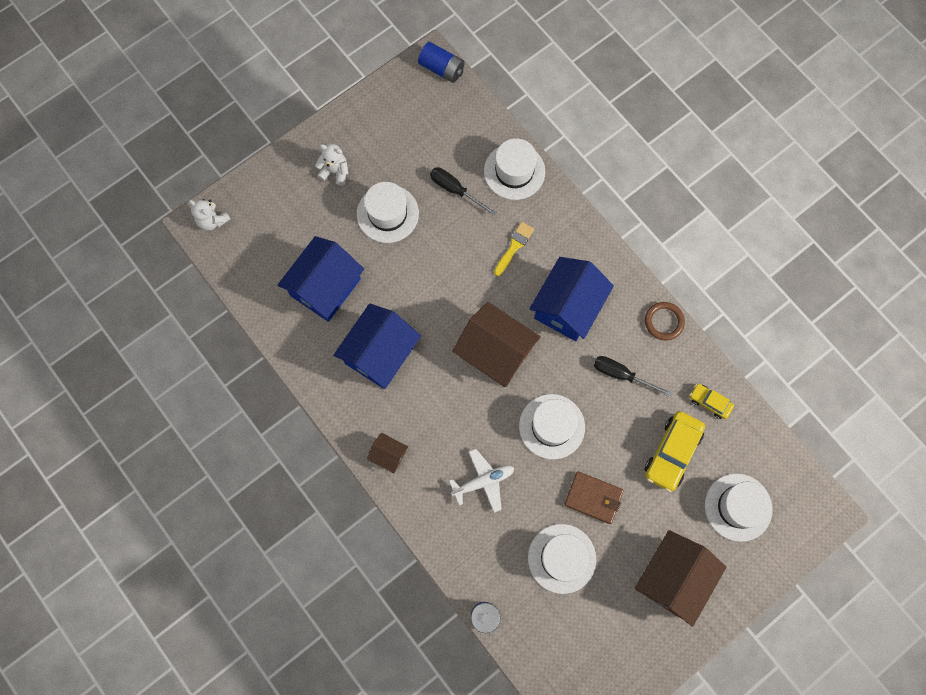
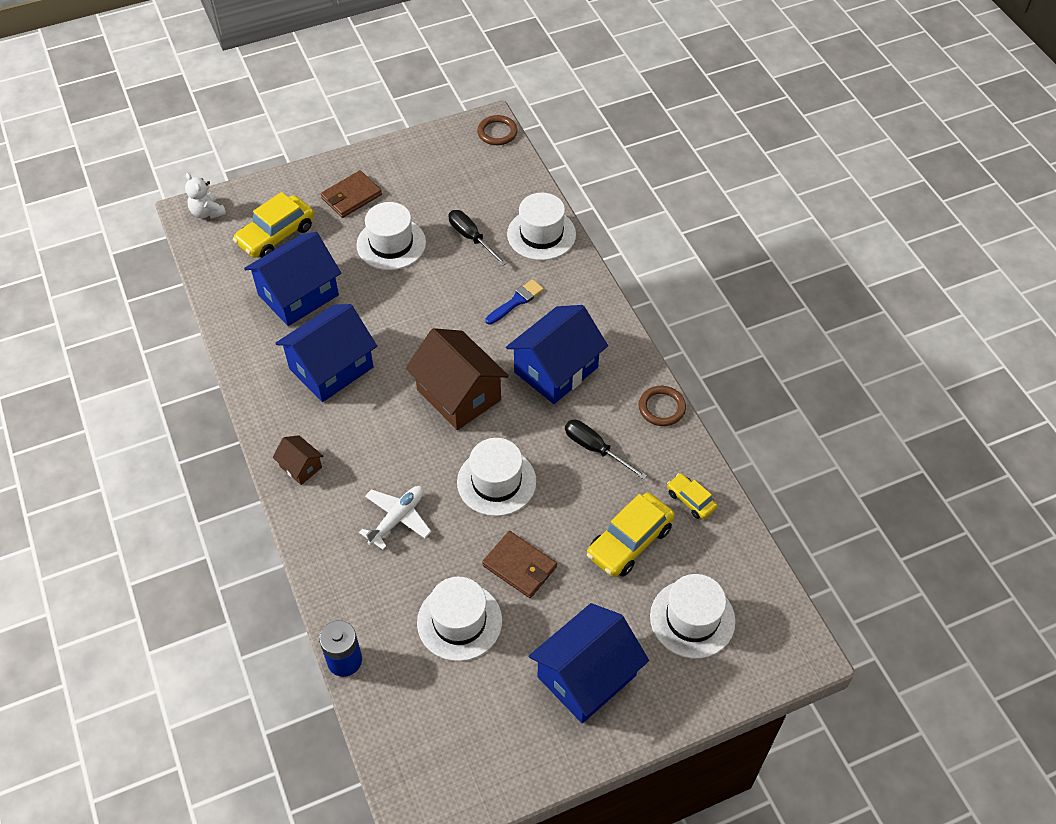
camera: 15 degrees right, 20 degrees down
(283, 229) = (276, 235): none -> yellow car
(335, 171) = (351, 196): white teddy bear -> brown wallet
(441, 69) = (497, 132): blue battery -> brown ring
(483, 481) = (397, 518): white plane -> white plane turned 45 degrees counterclockwise
(514, 246) = (516, 301): yellow brush -> blue brush
(672, 577) = (587, 676): brown house -> blue house

